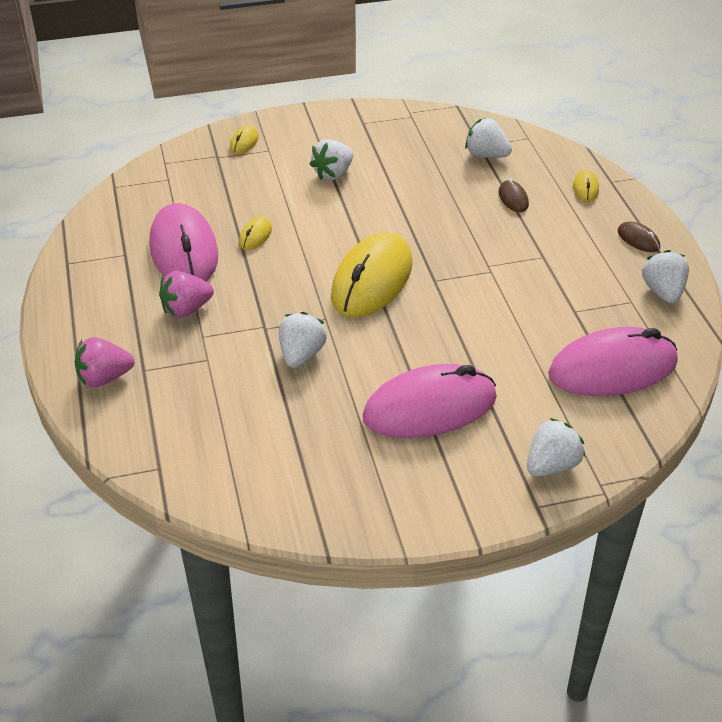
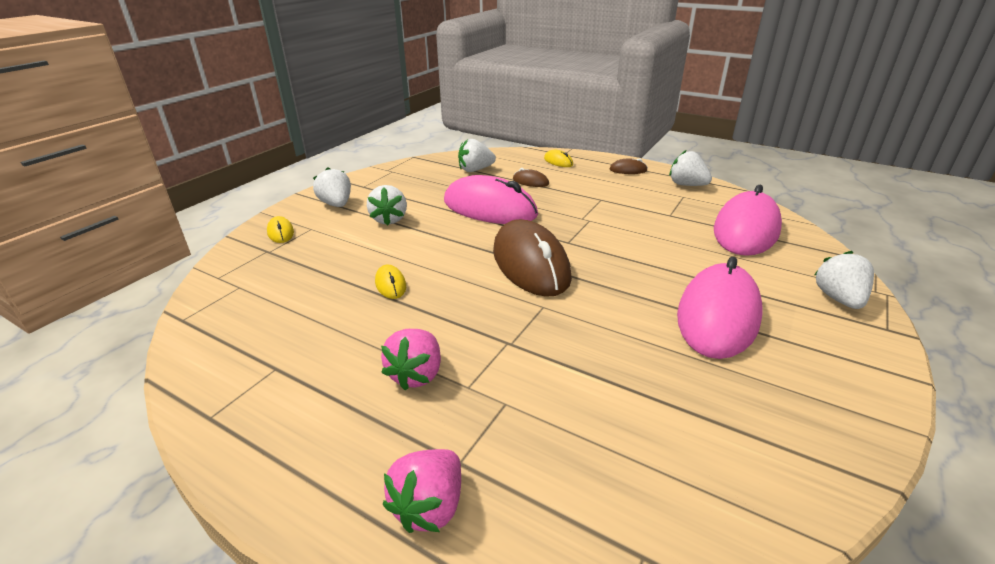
camera: 45 degrees left, 10 degrees down
(184, 251) = (339, 330): pink mouse -> pink mouse (489, 208)
(301, 355) = (574, 343): white strawberry -> white strawberry (336, 204)
(372, 280) = (530, 264): yellow mouse -> brown mouse

